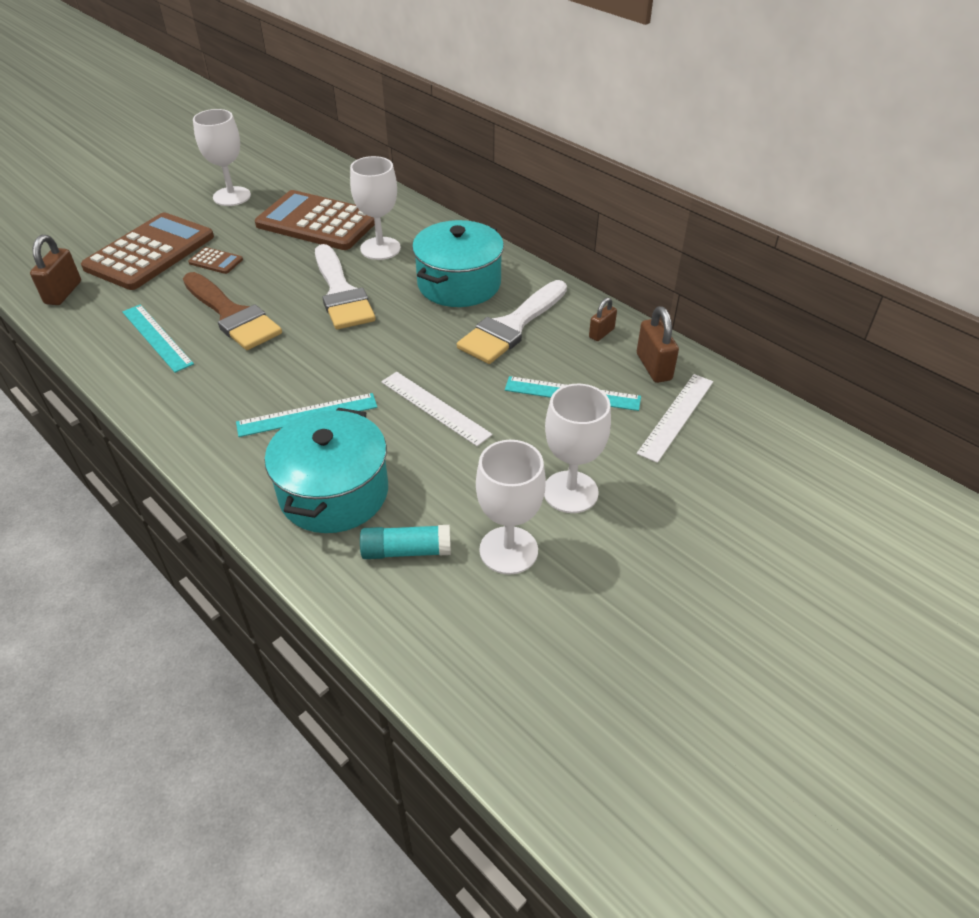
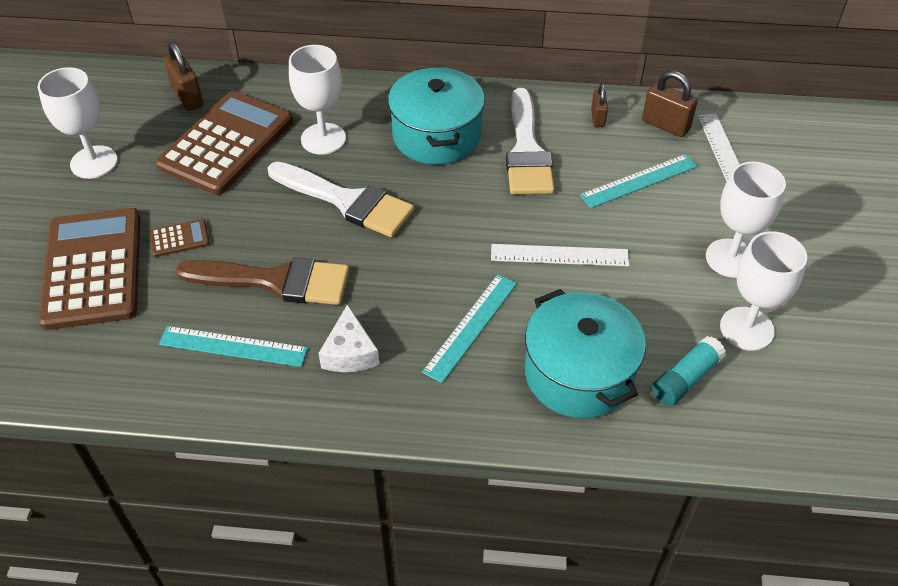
camera: 40 degrees left, 5 degrees up
(63, 293) = (59, 365): brown padlock -> brown padlock (187, 97)
(212, 382) = (350, 352): none -> white cheese
(318, 222) = (226, 143): brown calculator -> brown calculator turned 135 degrees clockwise

